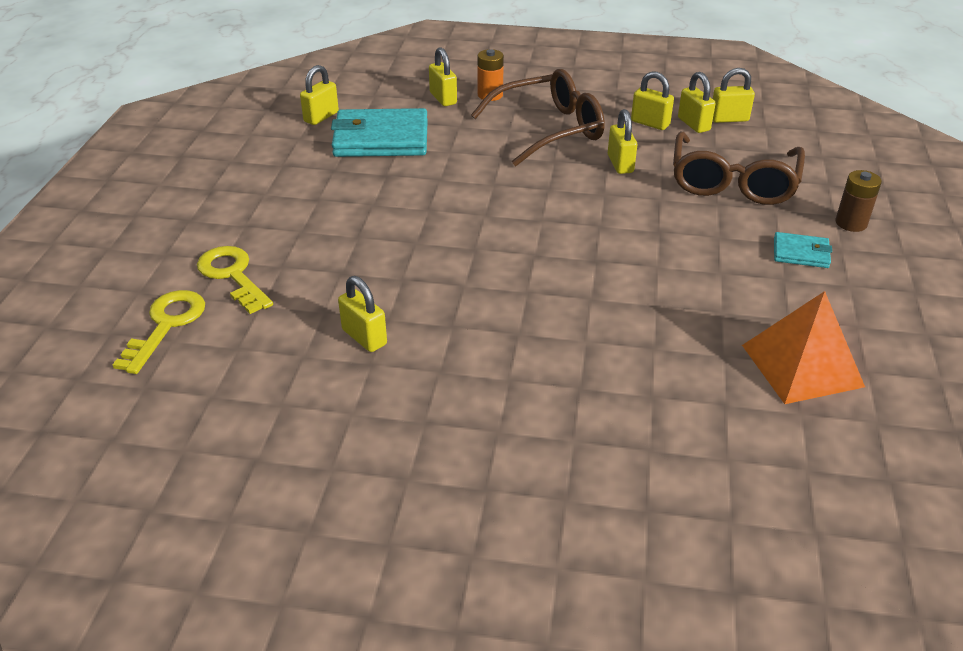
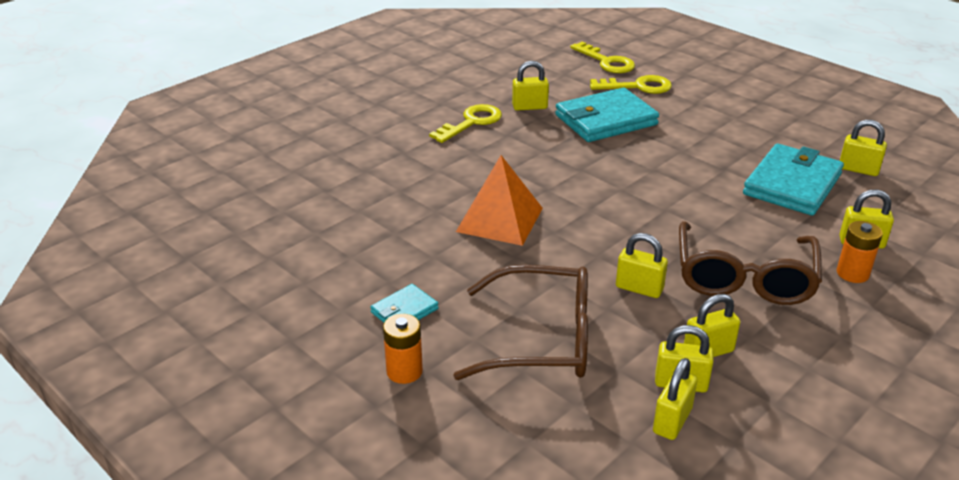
camera: 125 degrees right, 5 degrees down
(321, 117) = (858, 169): yellow padlock -> yellow padlock turned 45 degrees counterclockwise
(347, 269) = (606, 120): none -> turquoise wallet
(451, 367) = (471, 122): none -> yellow key
(733, 182) = (542, 339): brown glasses -> brown glasses turned 135 degrees clockwise
(802, 365) = (309, 234): orange pyramid -> orange pyramid (499, 219)
(851, 223) = (404, 371): brown battery -> orange battery

